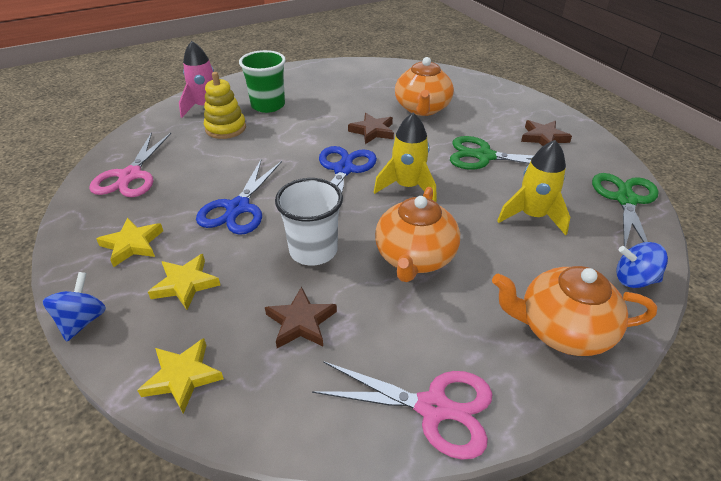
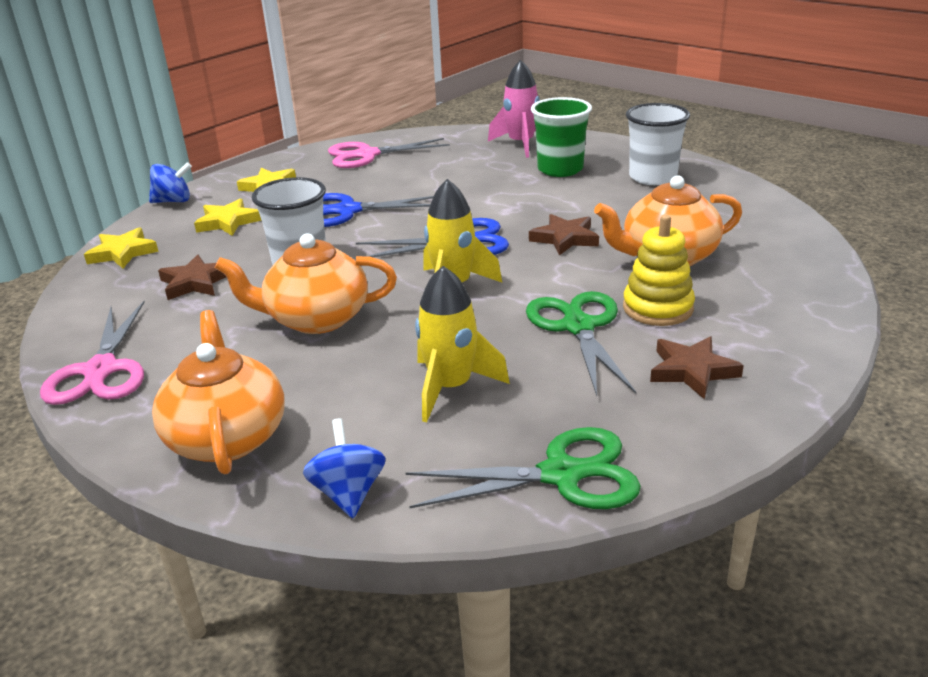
camera: 70 degrees right, 10 degrees down
(225, 128) = (487, 165): yellow stacking toy -> yellow stacking toy (657, 308)
(316, 82) = (652, 177): none -> white cup

